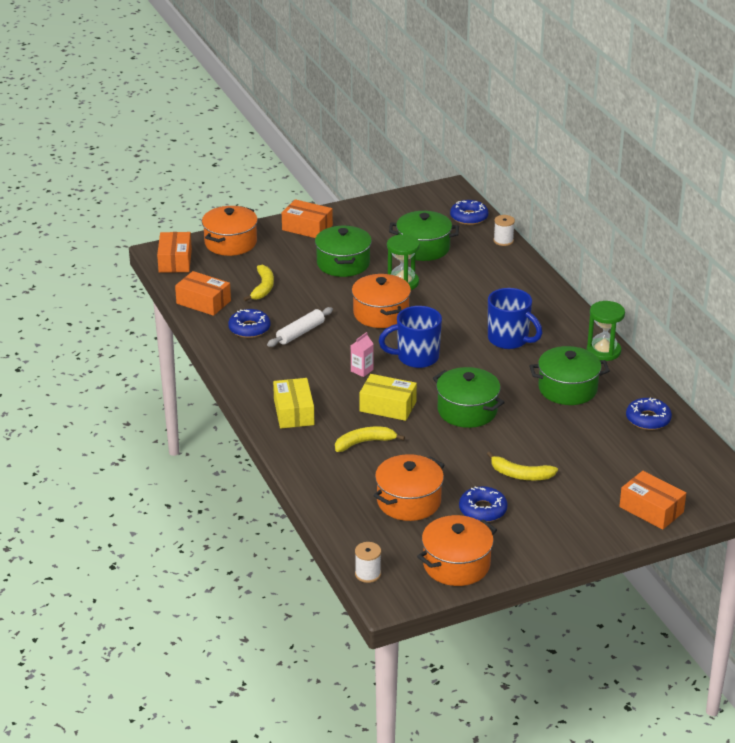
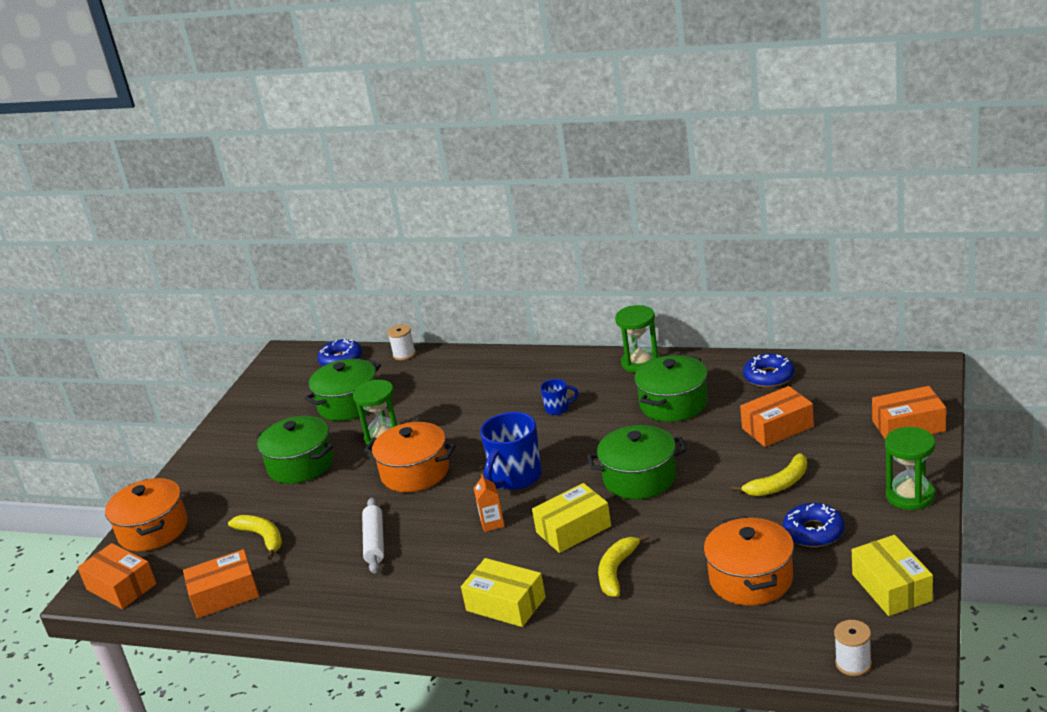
camera: 45 degrees left, 5 degrees down
(249, 328) = (318, 577): blue donut -> none
(307, 228) = (208, 465): orange box -> orange box (777, 427)
(362, 370) = (492, 523): pink carton -> orange carton
(456, 565) = (891, 587): orange pot -> yellow box
(509, 340) = (558, 409): blue mug -> blue mug, size x0.50
(565, 539) = (910, 496): none -> green hourglass

